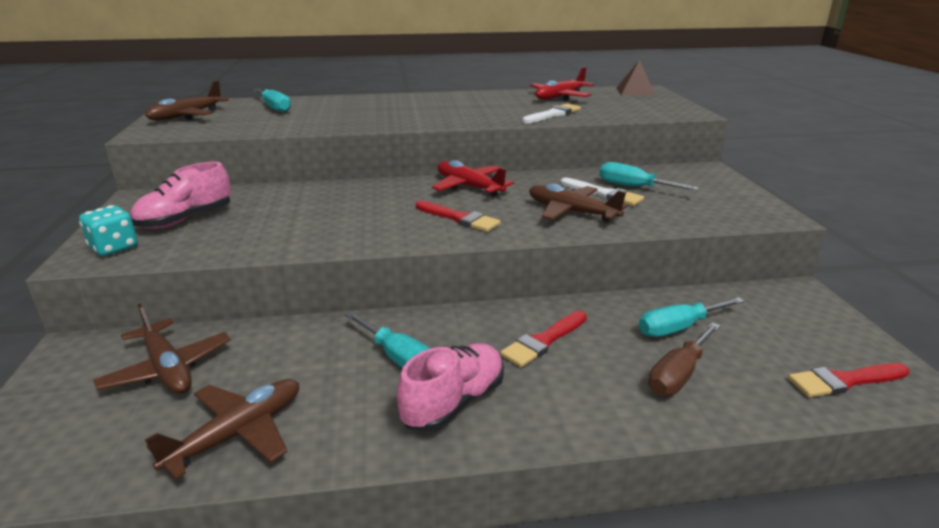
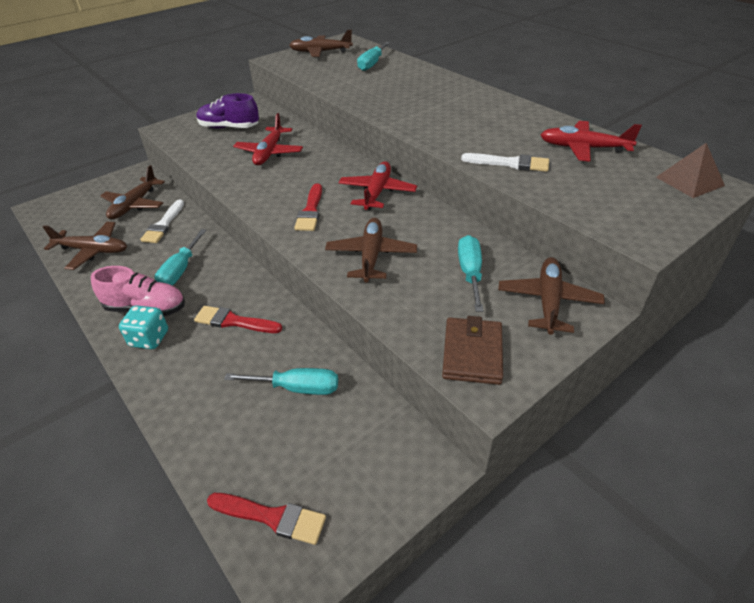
camera: 60 degrees right, 15 degrees up
(114, 248) = (181, 129): turquoise dice -> turquoise dice (149, 339)
(186, 220) = (229, 128): pink shoe -> purple shoe
(300, 212) = (269, 153): none -> red plane
(604, 194) = (432, 261): white brush -> white brush (163, 224)
(678, 328) = (297, 388): turquoise screwdriver -> turquoise screwdriver turned 150 degrees clockwise
(678, 374) = (227, 403): brown screwdriver -> none
(689, 176) = (548, 301): none -> brown plane
(733, 211) = (472, 353): none -> brown wallet
(844, 381) = (272, 517): red brush -> red brush turned 150 degrees clockwise

